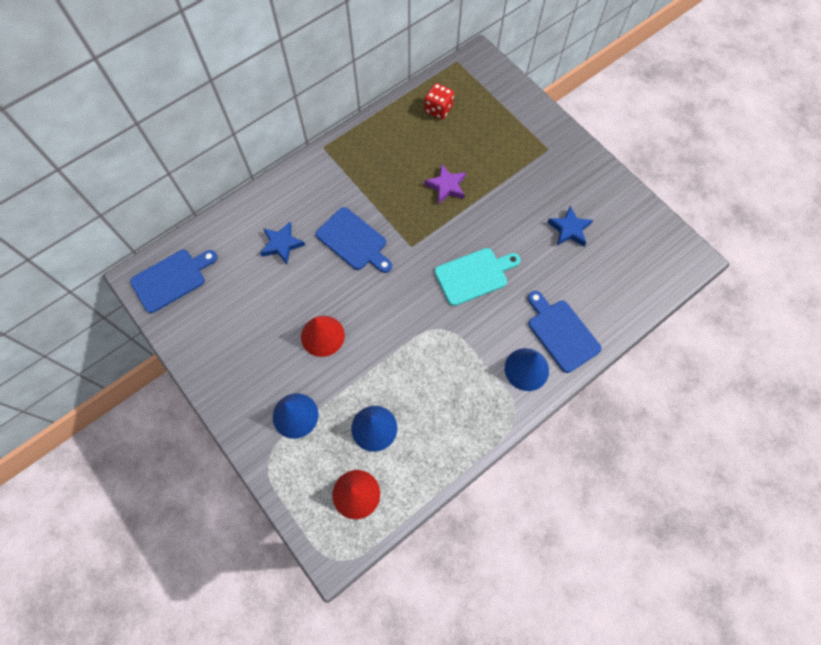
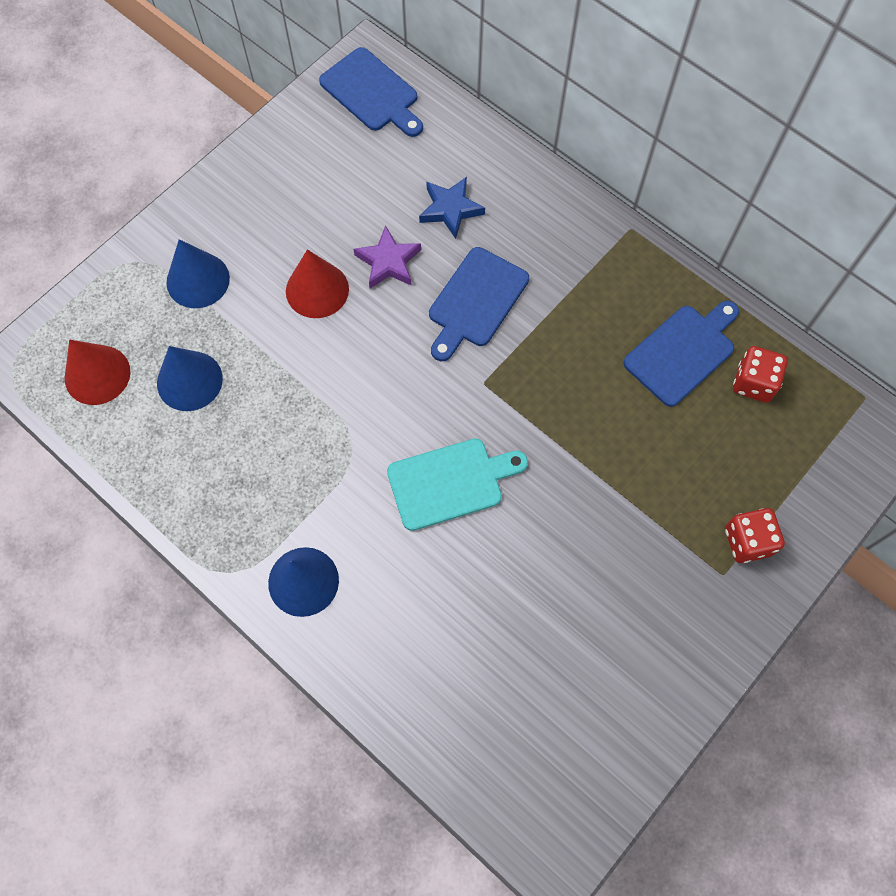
camera: 80 degrees right, 0 degrees up
(446, 186) = (604, 418): purple star -> purple star (388, 262)
(474, 275) = (450, 482): turquoise cutting board -> turquoise cutting board turned 75 degrees counterclockwise
(531, 134) = (747, 541): none -> red dice
(561, 333) = (372, 630): blue cutting board -> blue cutting board (682, 352)
(569, 229) = (567, 627): blue star -> none

